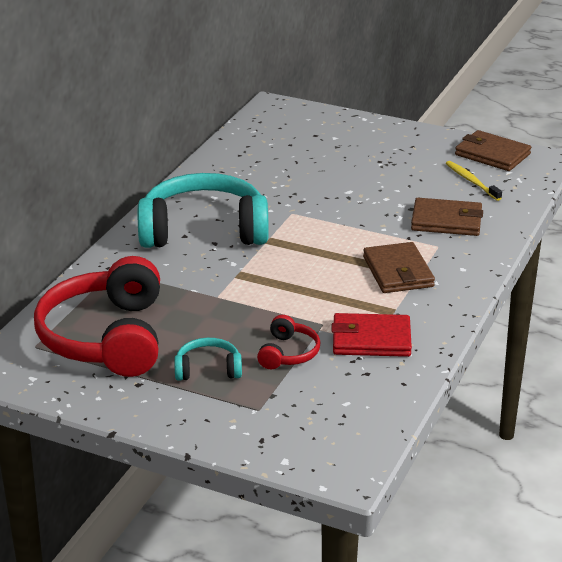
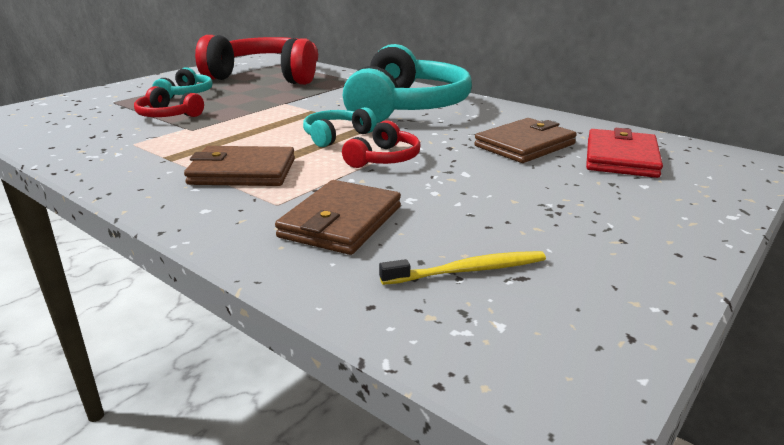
camera: 105 degrees right, 5 degrees down
(301, 250) = (336, 136): none -> turquoise headphones
(340, 222) = (384, 159): none -> red headphones
(371, 339) = (137, 143): red wallet -> red wallet (621, 158)
(492, 154) = (589, 322): brown wallet -> brown wallet (524, 145)

